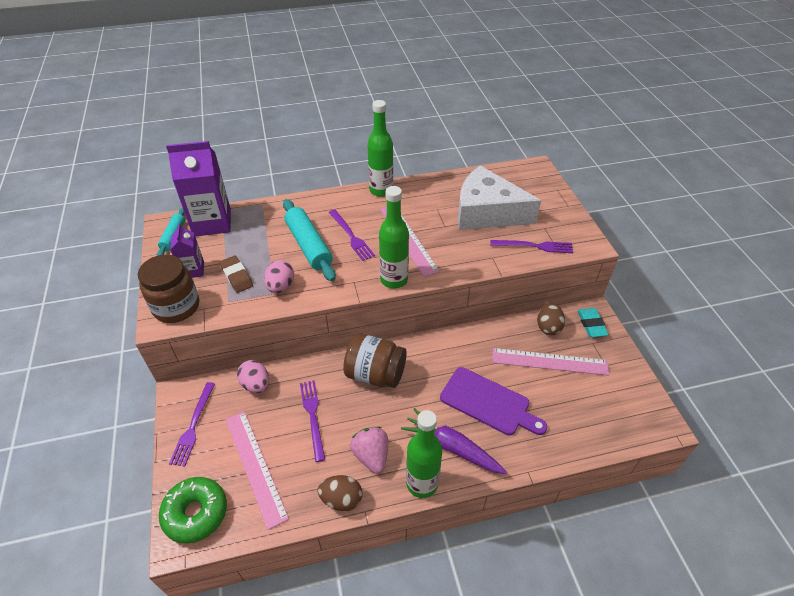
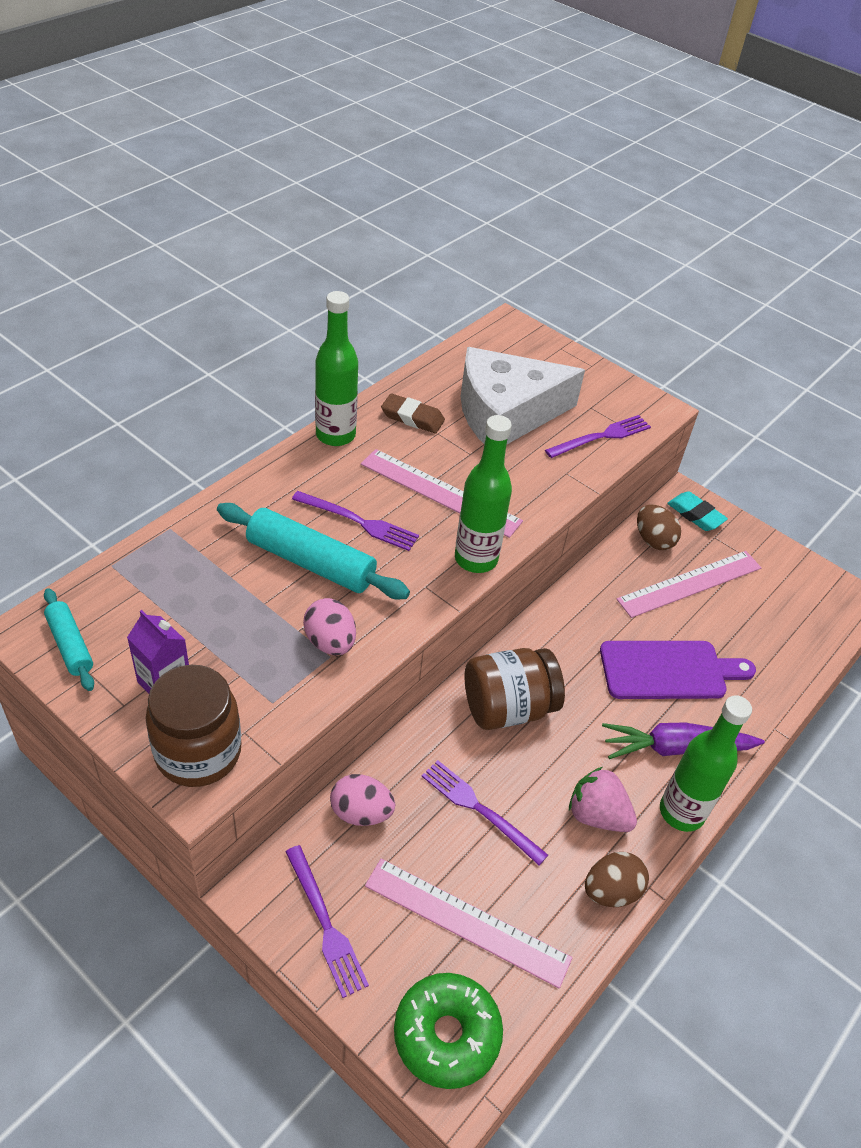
camera: 40 degrees left, 0 degrees up
(212, 222) = (116, 593): purple carton -> none
(236, 276) = (247, 659): brown eraser -> brown eraser (412, 417)

